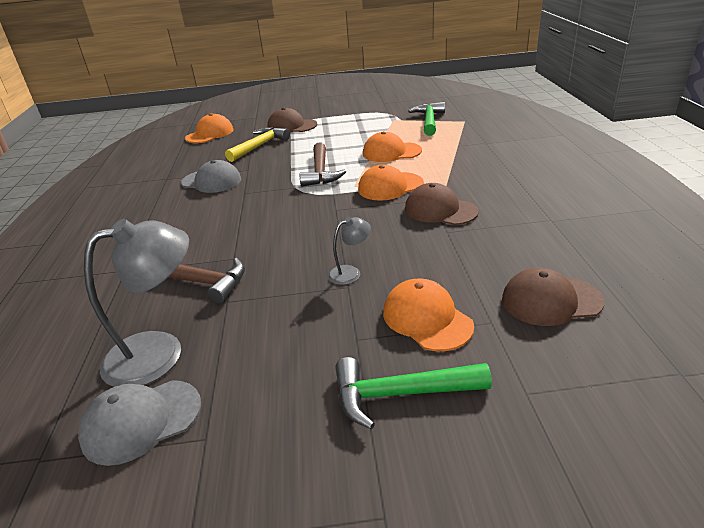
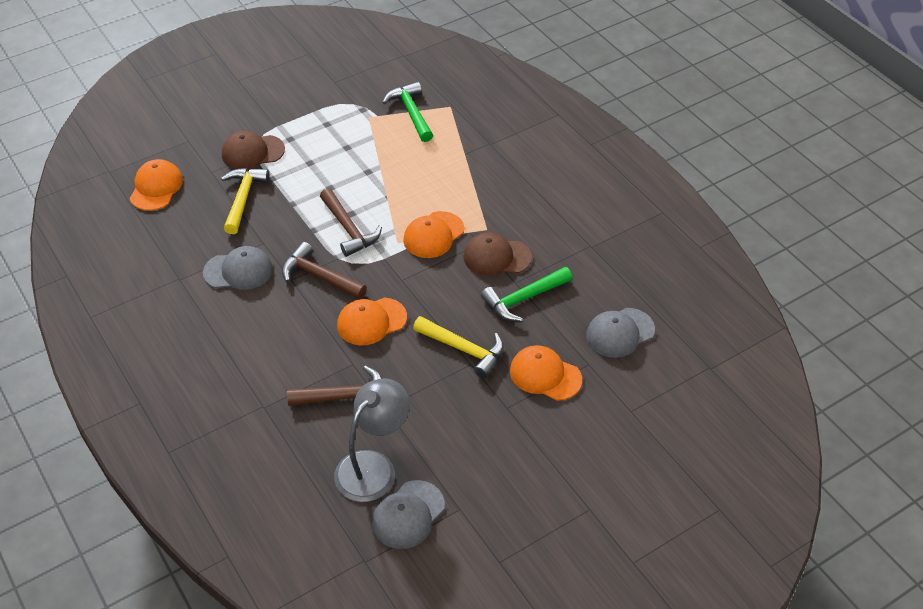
camera: 30 degrees left, 15 degrees up
(268, 195) = (319, 276): none -> brown hammer
(350, 272) = (464, 349): grey lamp -> yellow hammer
(391, 152) = (402, 180): orange cap -> orange cap (371, 321)
(400, 394) = (559, 437): green hammer -> green hammer (523, 299)
(551, 300) = (620, 333): brown cap -> grey cap

